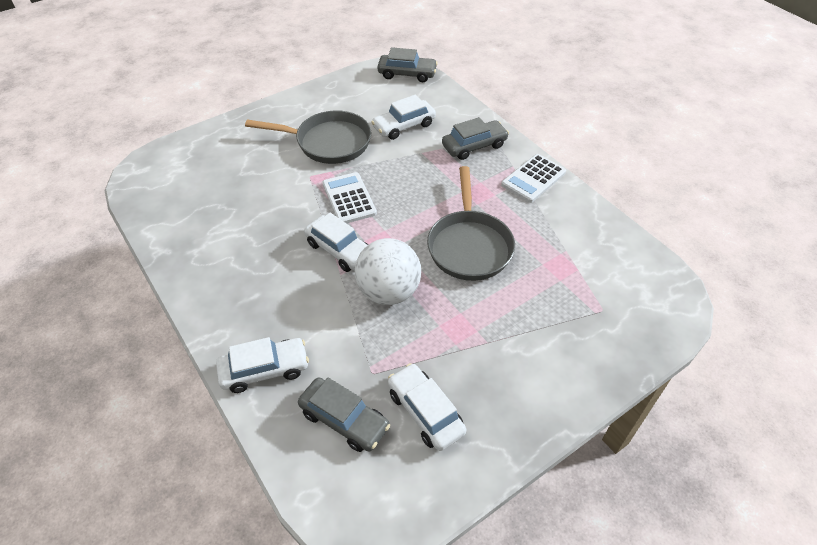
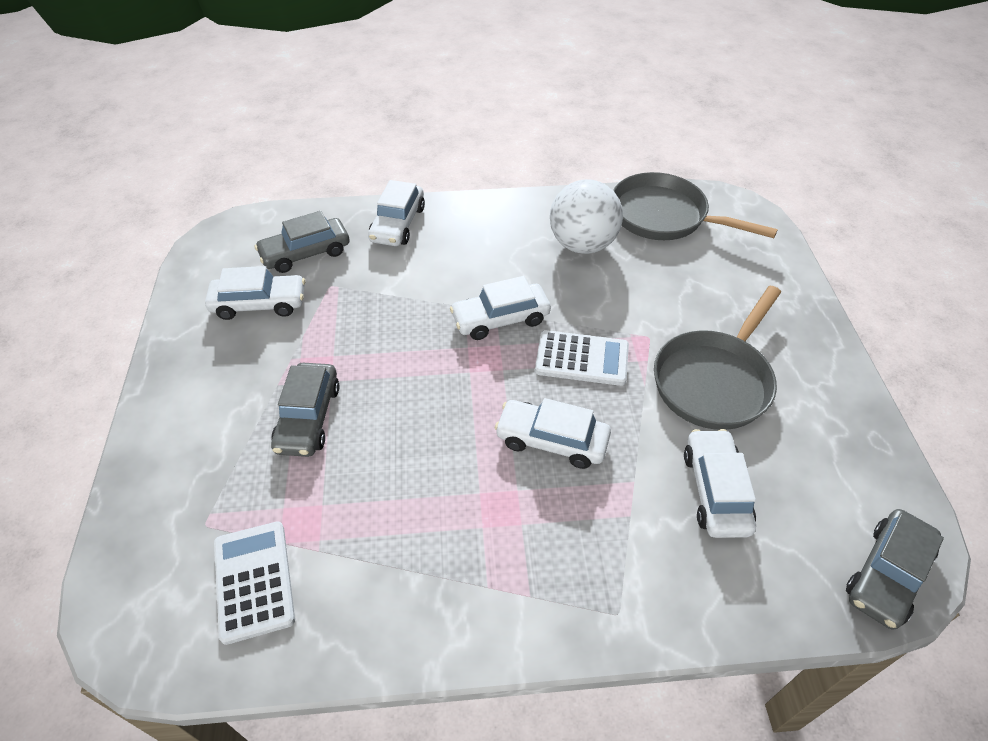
camera: 120 degrees right, 0 degrees up
(388, 292) = (410, 335): white ball -> white ball (582, 244)
(420, 189) = (552, 440): none -> white car
(469, 246) = (414, 441): grey pan -> grey pan (664, 216)
(474, 146) = (612, 566): grey car -> grey car (308, 417)
(533, 178) = (481, 608): white calculator -> white calculator (254, 581)

